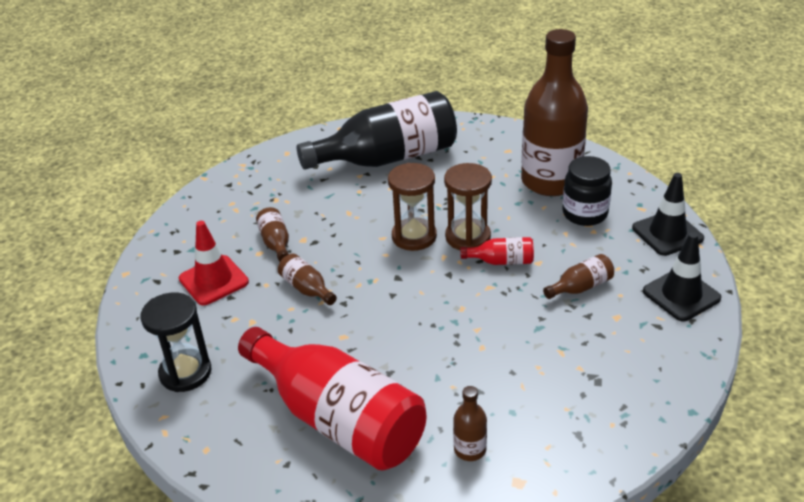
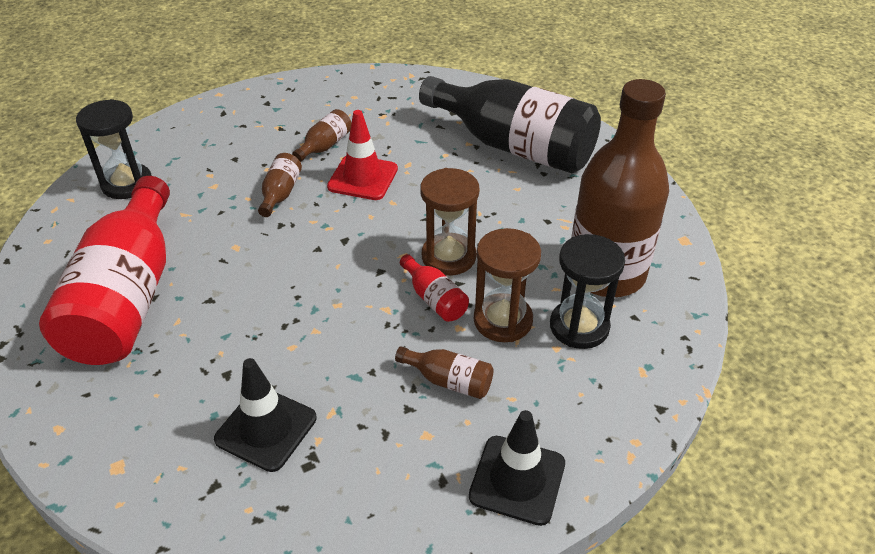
camera: 50 degrees right, 5 degrees up
(213, 280) = (247, 139): red traffic cone -> red traffic cone (363, 178)
(414, 236) = (413, 221): brown hourglass -> brown hourglass (503, 320)
(470, 449) = (141, 407): brown bottle -> none
(585, 214) = (579, 326): black jar -> black hourglass
(667, 233) = (620, 416): black traffic cone -> black traffic cone (266, 429)

